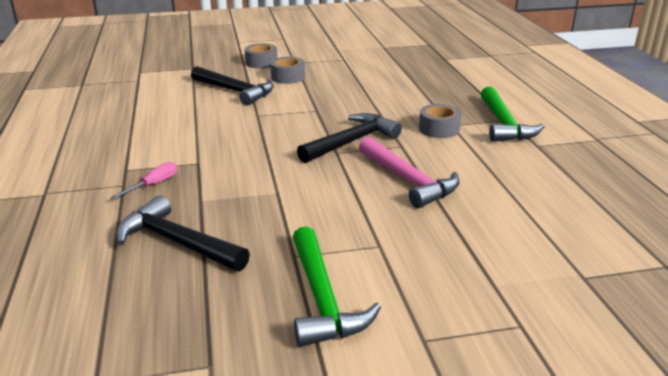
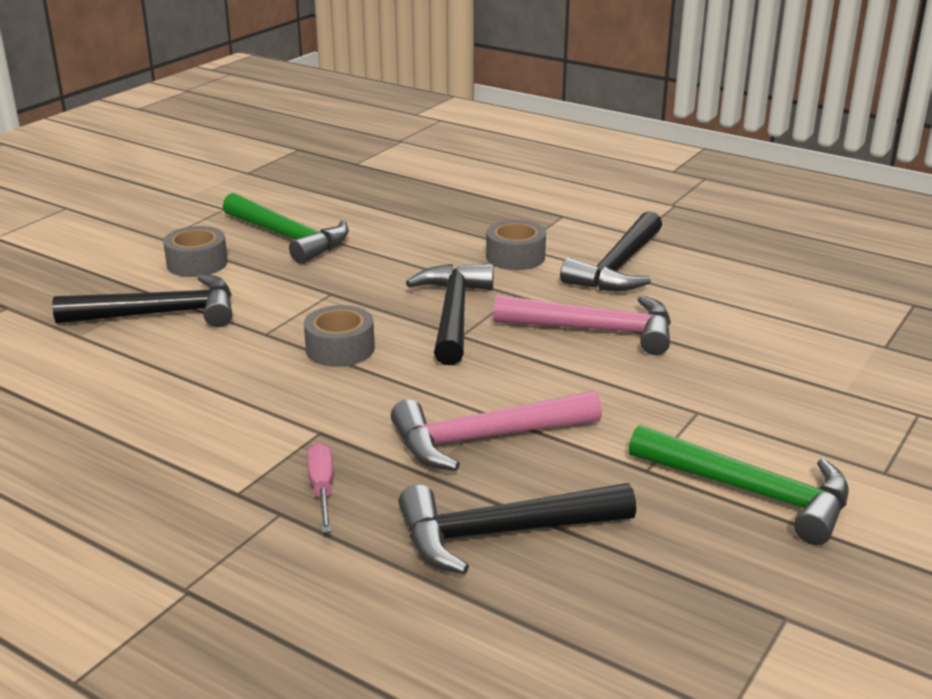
camera: 45 degrees left, 0 degrees up
(252, 200) = (484, 439): none -> pink hammer
(261, 63) = (109, 256): grey tape -> grey tape (340, 349)
(488, 157) = (618, 267): none -> black hammer
(504, 124) = (567, 223): green hammer -> green hammer (289, 237)

